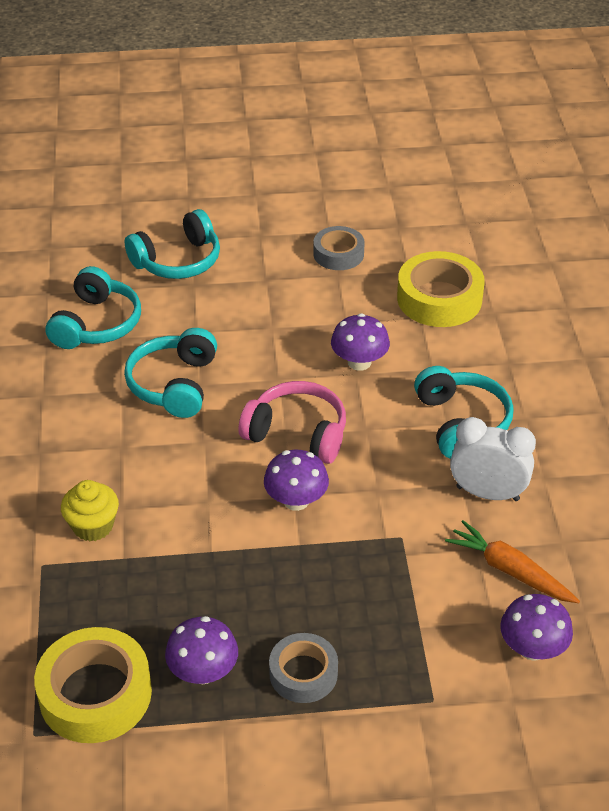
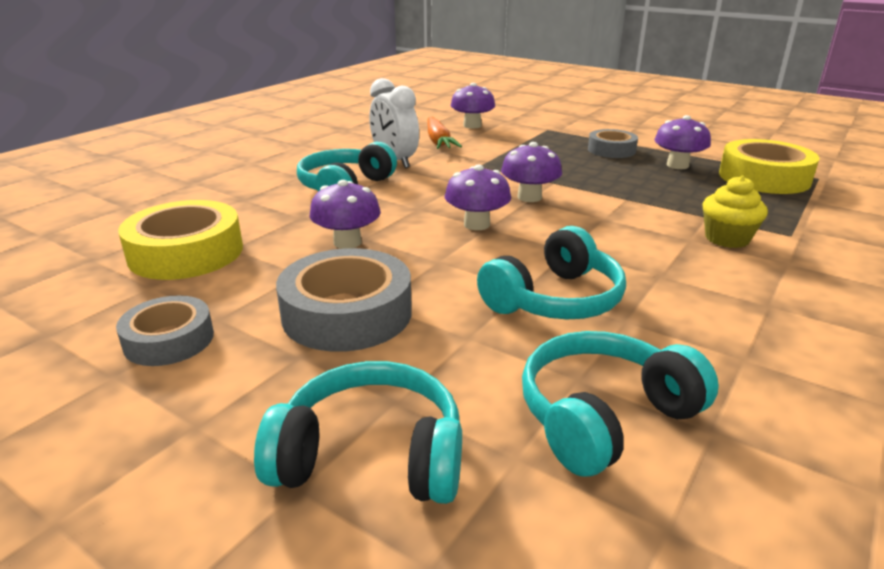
camera: 140 degrees left, 15 degrees down
(278, 312) = (347, 313): none -> grey tape
(297, 433) = (476, 224): pink headphones -> purple mushroom

